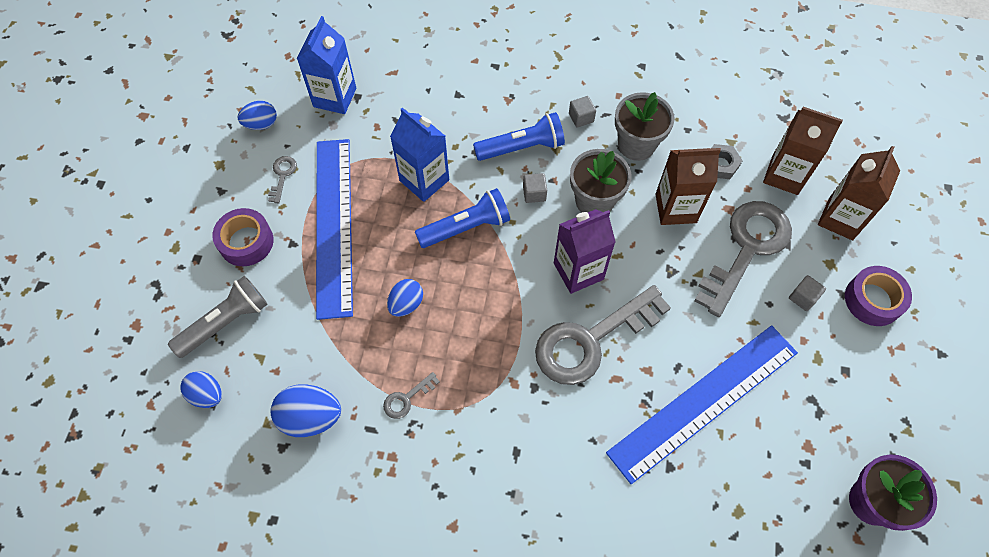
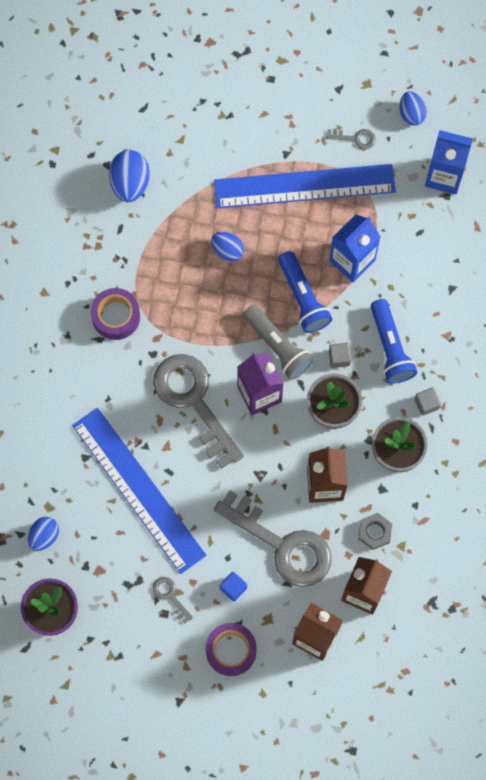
camera: 90 degrees right, 10 degrees up
(207, 395) = (150, 104): blue egg -> blue egg (44, 536)
(225, 322) = (211, 110): grey flashlight -> grey flashlight (278, 347)
(246, 242) = (287, 116): purple tape -> purple tape (116, 316)
(406, 398) = (144, 254): grey key -> grey key (170, 596)
(803, 298) = (233, 588): grey cube -> blue cube

